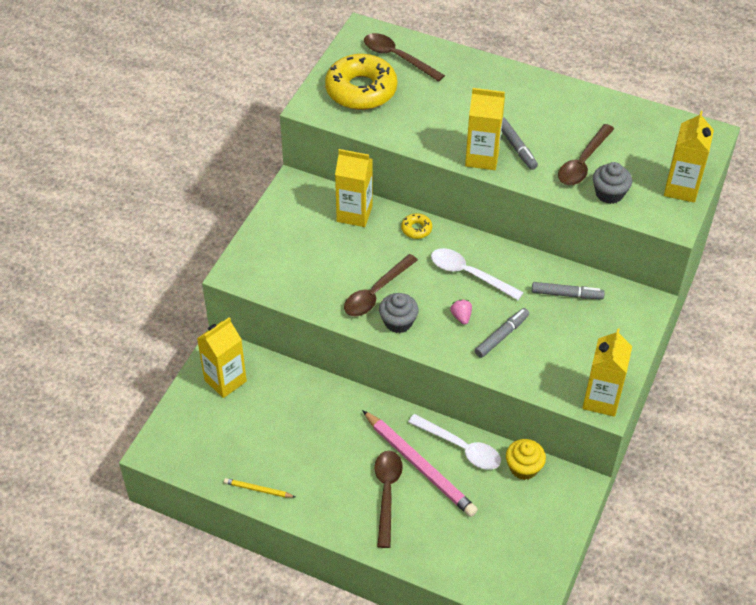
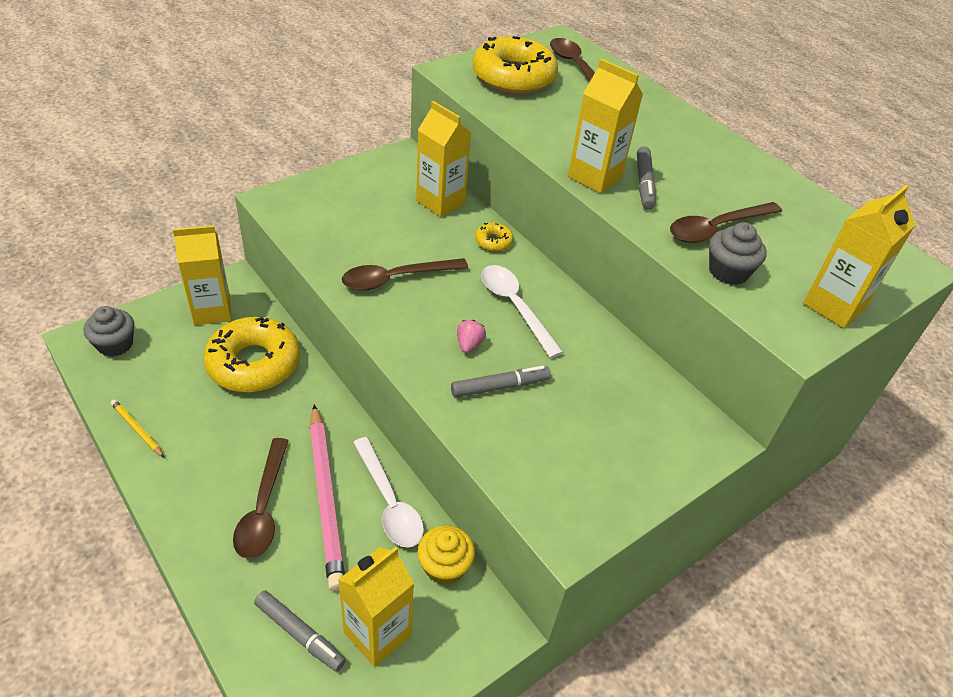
camera: 25 degrees right, 5 degrees down
(292, 403) = (254, 363): none -> yellow donut
(387, 493) = (263, 508): brown spoon -> brown spoon turned 150 degrees clockwise
(398, 322) = (393, 317): grey cupcake -> grey cupcake (115, 344)
(566, 294) = (616, 380): grey marker -> grey marker (300, 634)
(601, 400) = (570, 524): yellow carton -> yellow carton (377, 633)

